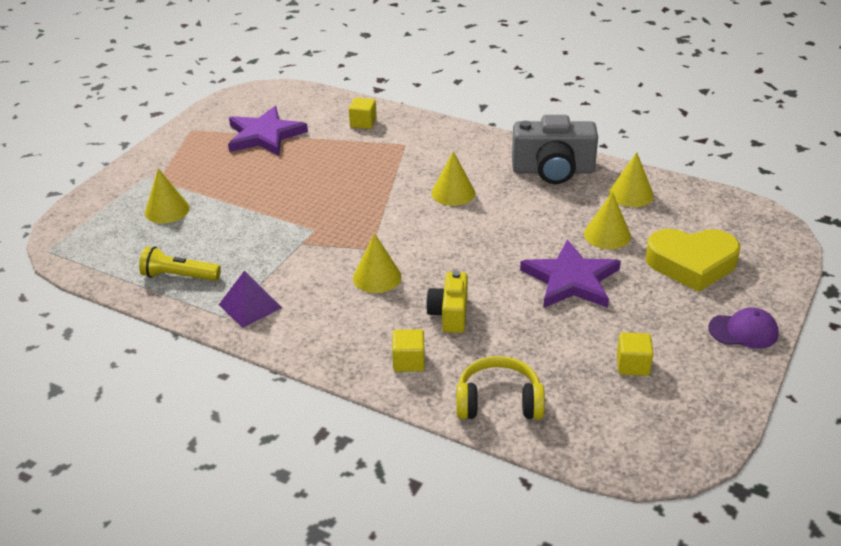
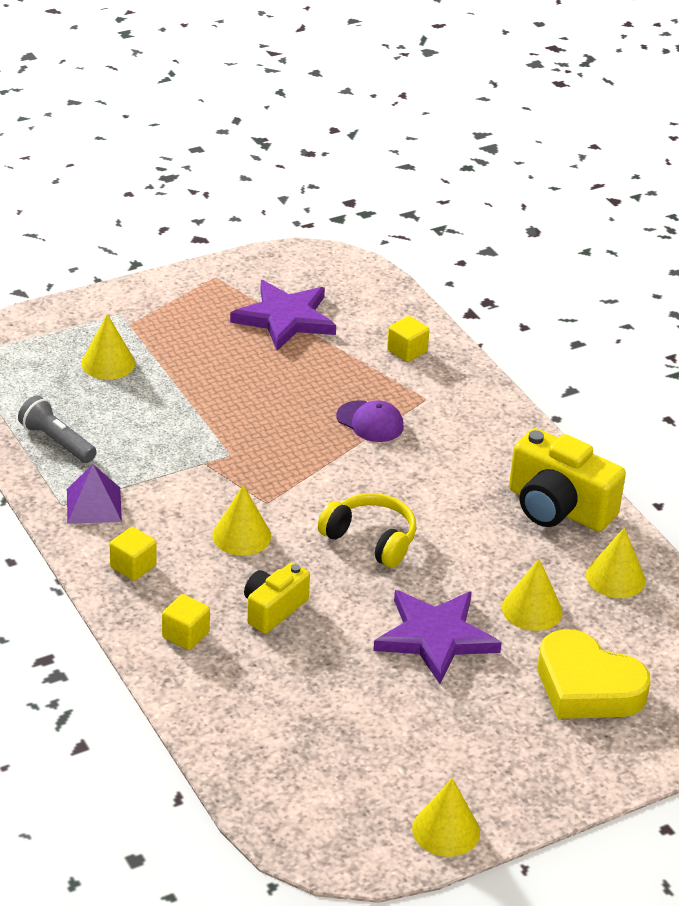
camera: 30 degrees right, 0 degrees up
(179, 276) = (57, 441): yellow flashlight -> grey flashlight
(453, 193) = (417, 481): yellow cone -> yellow cone (446, 830)
(499, 402) = (229, 716): yellow headphones -> yellow headphones (371, 539)
(553, 171) = (558, 508): grey camera -> yellow camera
(632, 365) = (397, 752): yellow cube -> yellow cube (133, 566)
(743, 331) = (554, 781): purple cap -> purple cap (370, 422)

